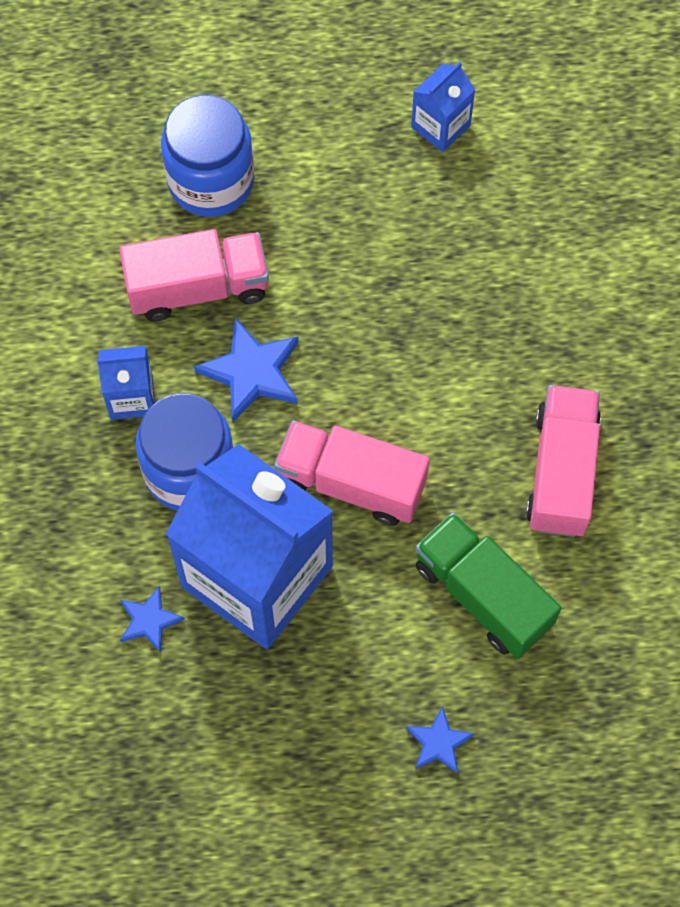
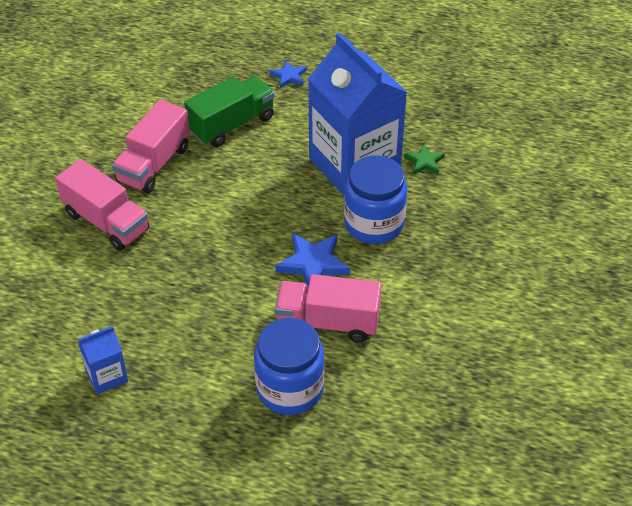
camera: 160 degrees left, 20 degrees down
(131, 397) = (396, 272): blue carton -> none
(149, 620) = (424, 162): blue star -> green star
(351, 483) = (278, 192): pink truck -> pink truck (106, 222)
(483, 595) = (231, 124): green truck -> green truck turned 105 degrees counterclockwise

